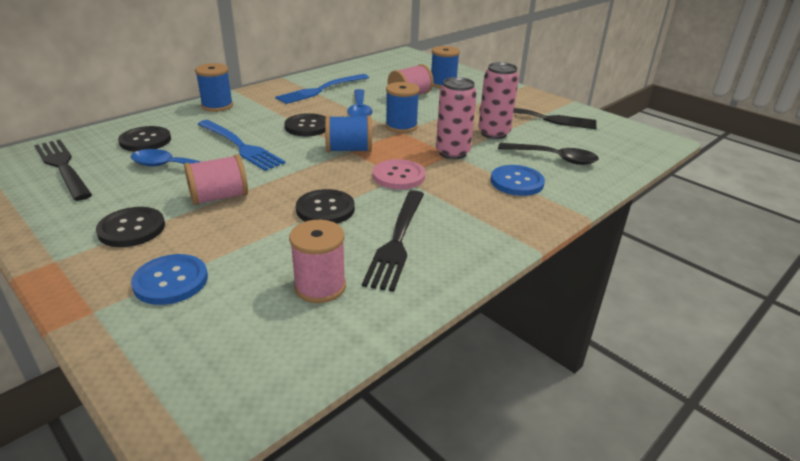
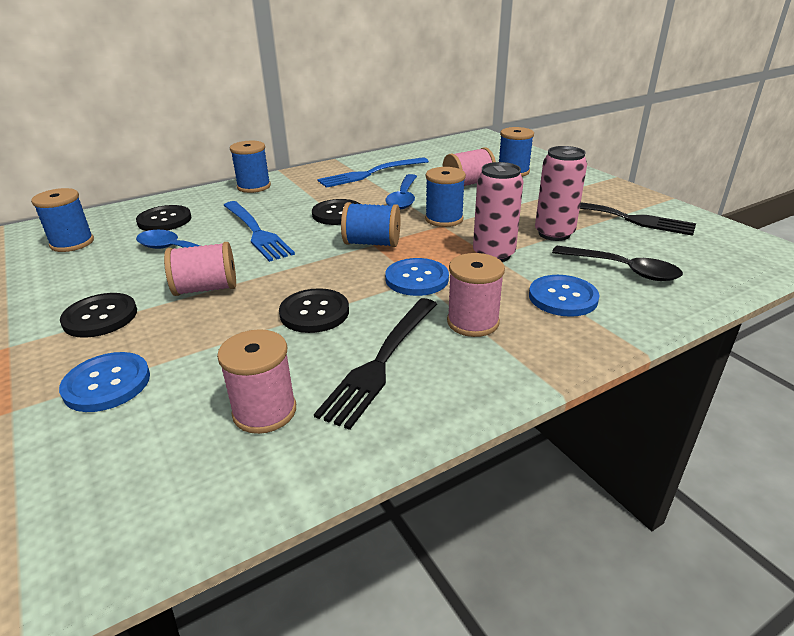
camera: 15 degrees right, 0 degrees up
(62, 167) = (72, 243): black fork -> blue spool
(398, 176) = (417, 279): pink button -> blue button
(456, 206) = (473, 322): none -> pink spool

